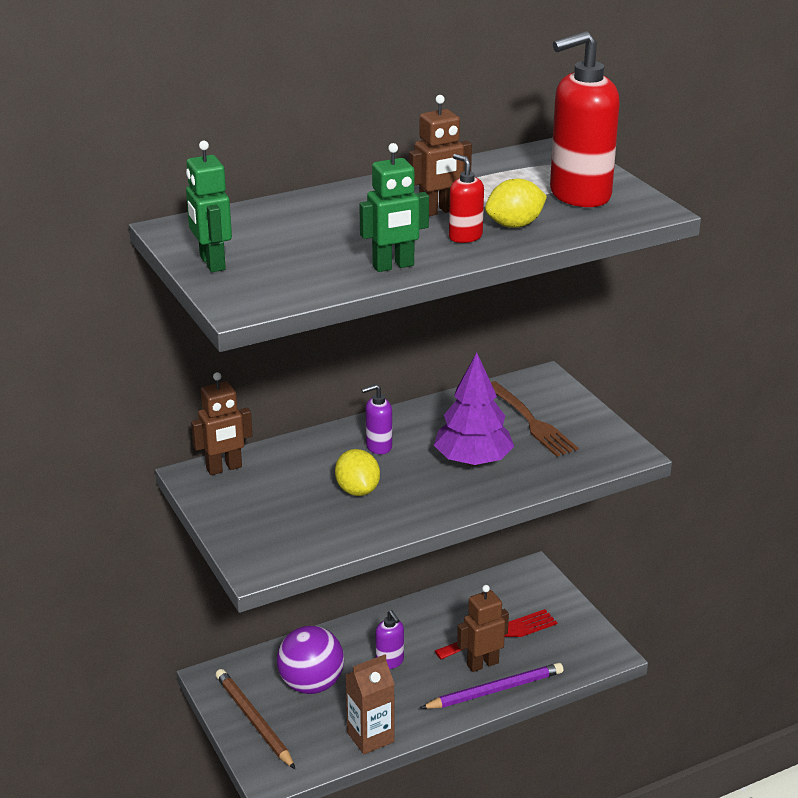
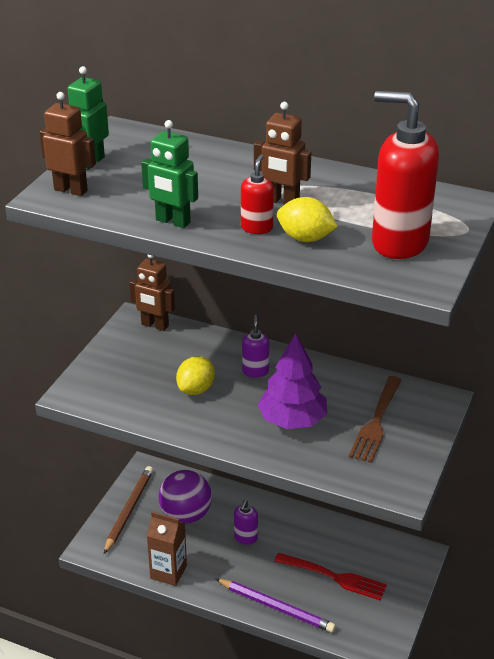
camera: 50 degrees right, 5 degrees up
(378, 447) = (255, 371): purple soap dispenser -> purple soap dispenser turned 60 degrees clockwise
(482, 664) = (294, 585): brown robot -> brown robot (71, 190)

